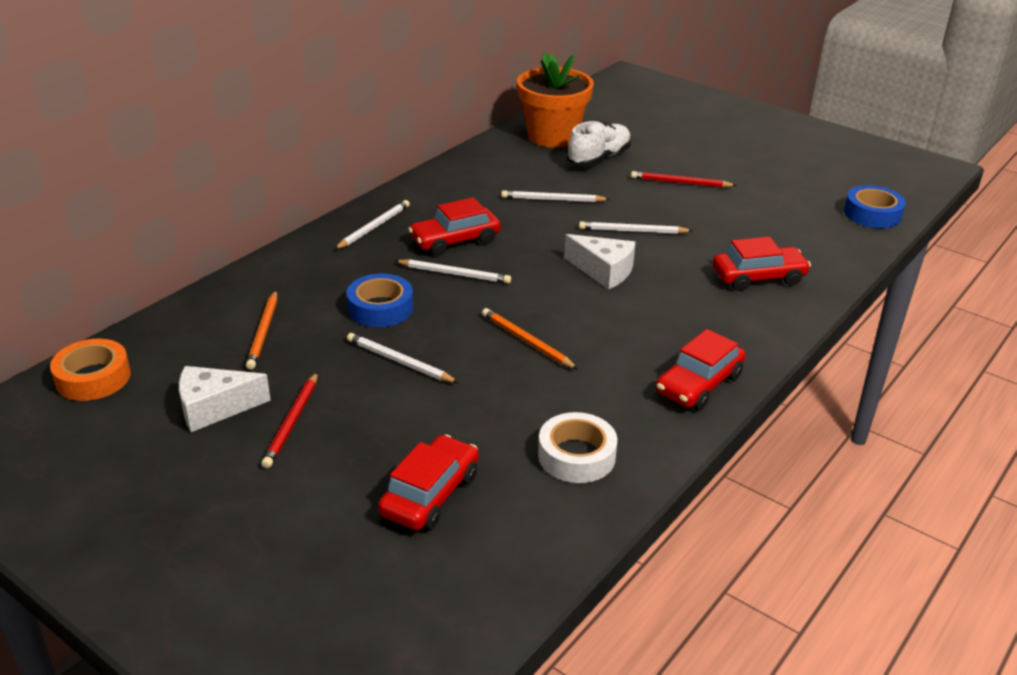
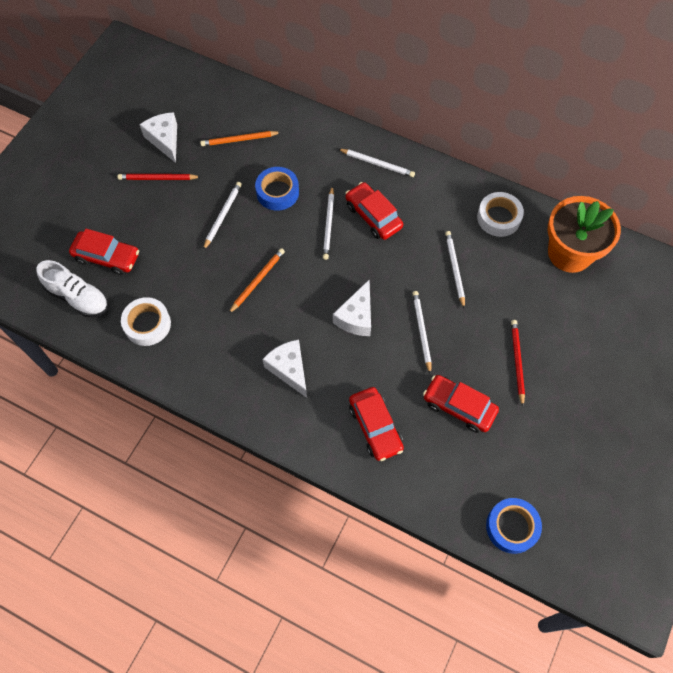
camera: 80 degrees right, 30 degrees up
(93, 378) = (182, 79): orange tape -> none
(492, 165) = (498, 218): none -> white tape
(599, 158) = (540, 294): white shoe -> white shoe (78, 297)
(673, 330) = (289, 369): none -> white cheese
(699, 384) = (229, 389): red car -> red car (459, 407)

